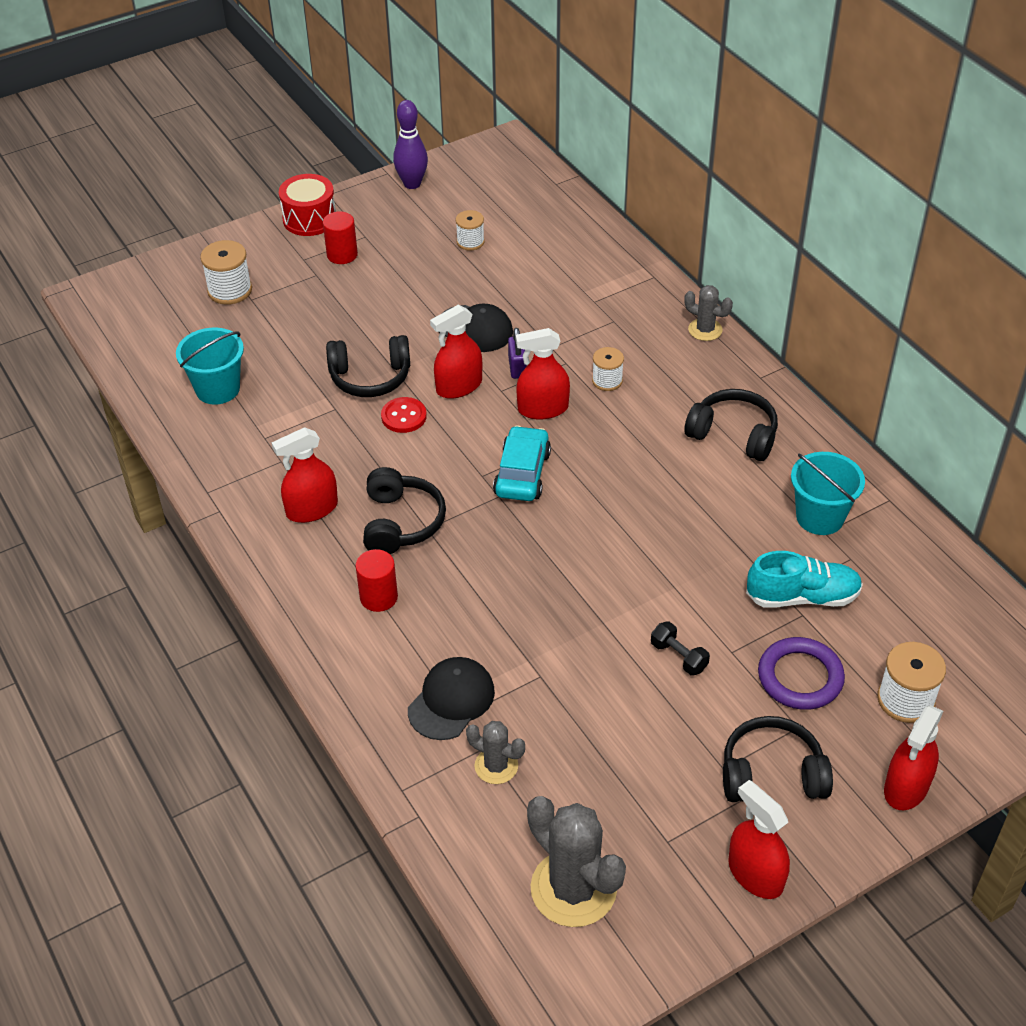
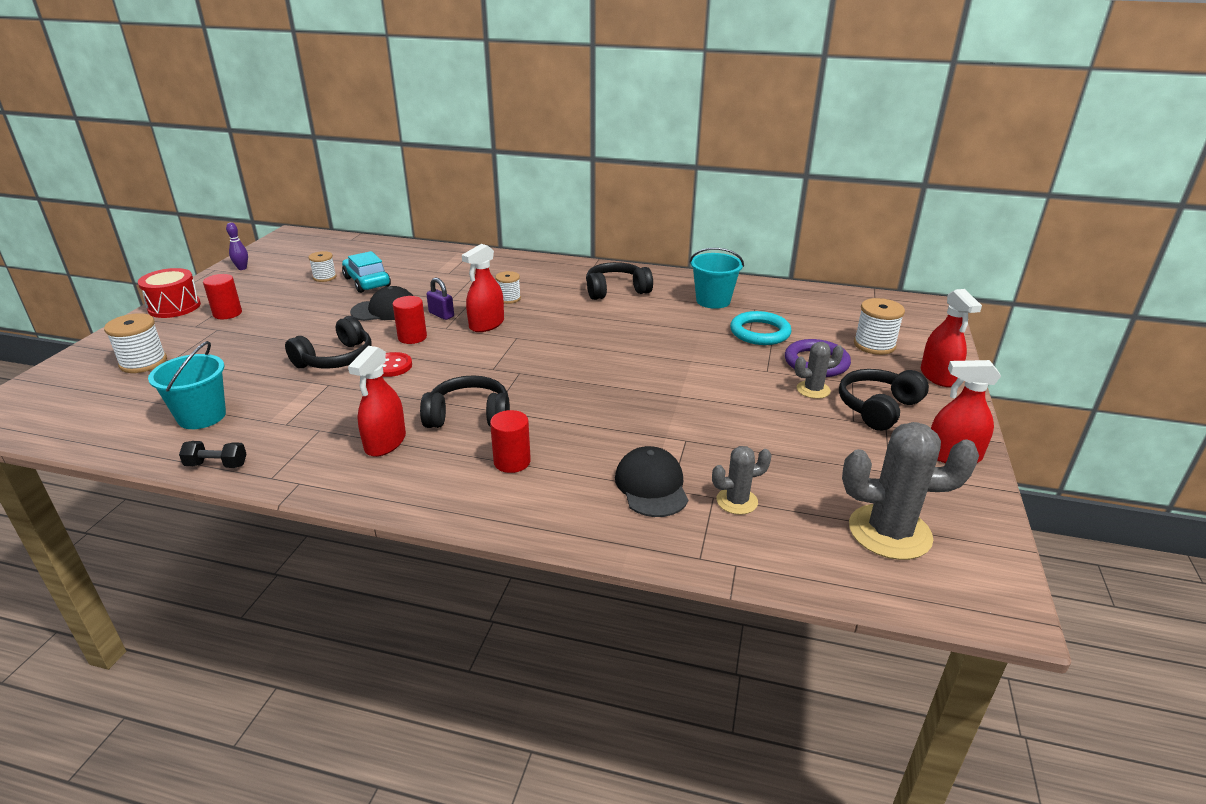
camera: 45 degrees left, 15 degrees down
(401, 522) = (469, 416): black headphones -> black headphones turned 45 degrees counterclockwise
(412, 184) = (242, 268): purple bowling pin -> purple bowling pin, size x0.60
(459, 386) = (412, 337): red spray bottle -> red cylinder
(522, 473) = (519, 356): turquoise car -> turquoise car (367, 282)
(679, 656) = (745, 387): black dumbbell -> black dumbbell (216, 465)
(705, 330) = (533, 261): grey cactus -> grey cactus (813, 390)
(802, 597) = (760, 332): turquoise shoe -> turquoise ring

